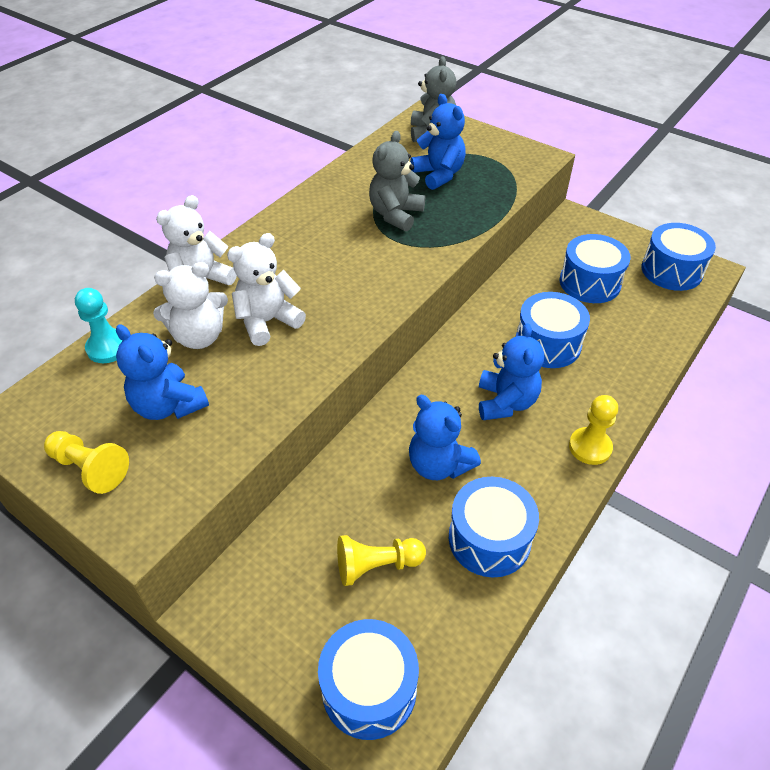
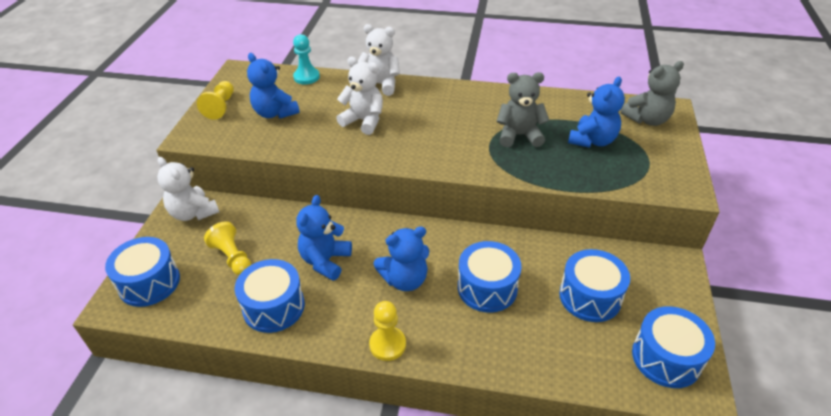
camera: 65 degrees right, 5 degrees down
(168, 405) = (275, 113): blue teddy bear -> blue teddy bear turned 60 degrees counterclockwise
(199, 337) = (334, 102): white teddy bear -> white teddy bear (193, 213)

